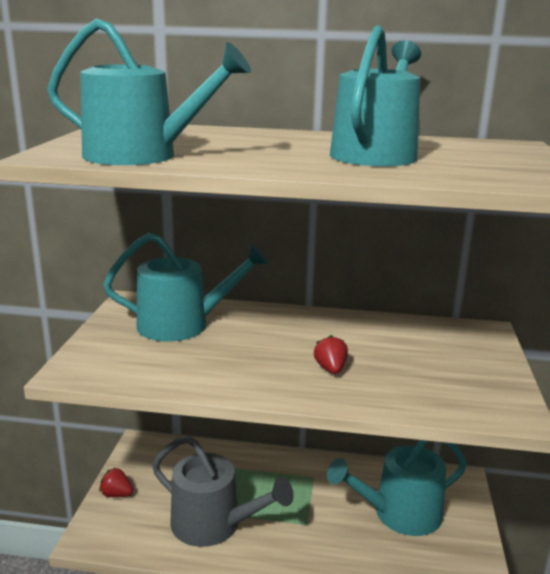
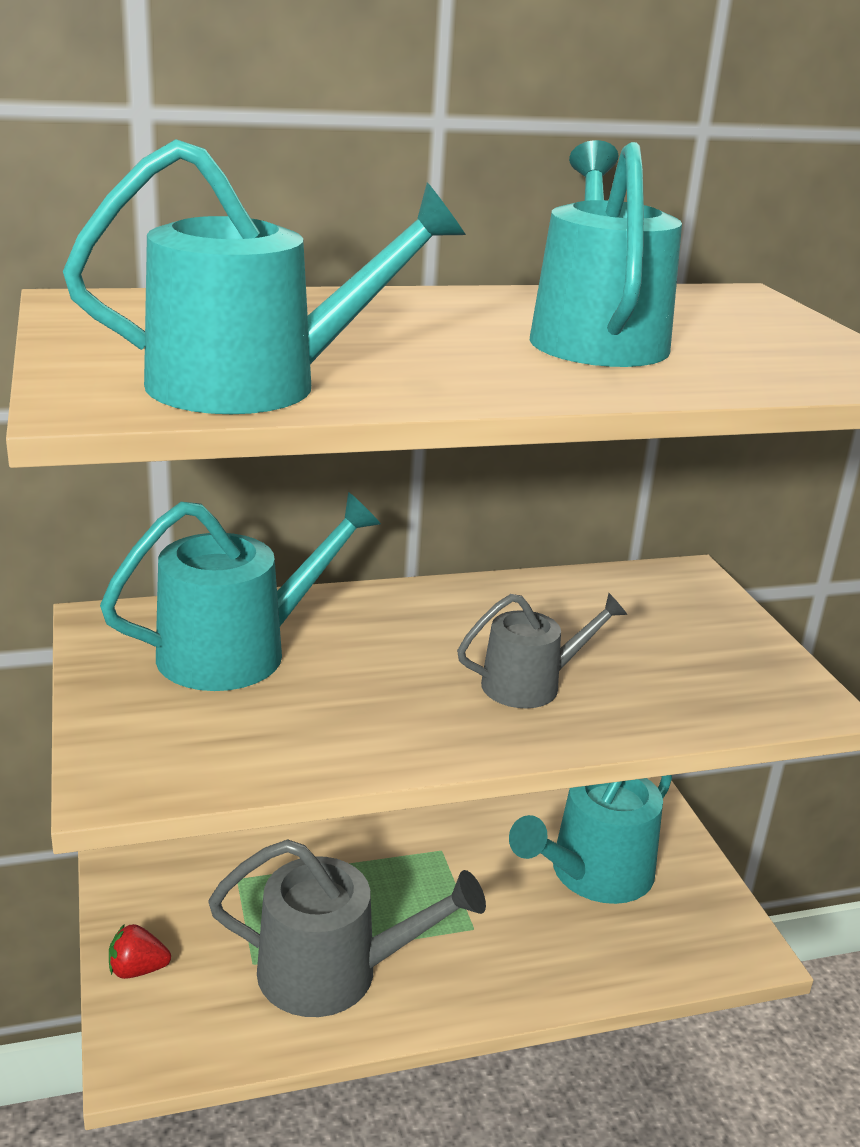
camera: 25 degrees left, 5 degrees up
(330, 369) = (530, 684): red strawberry -> grey watering can

